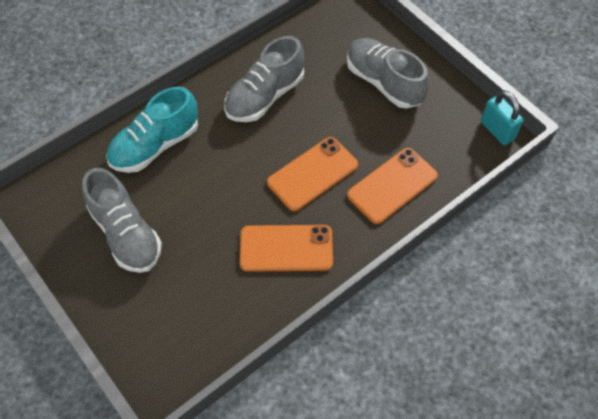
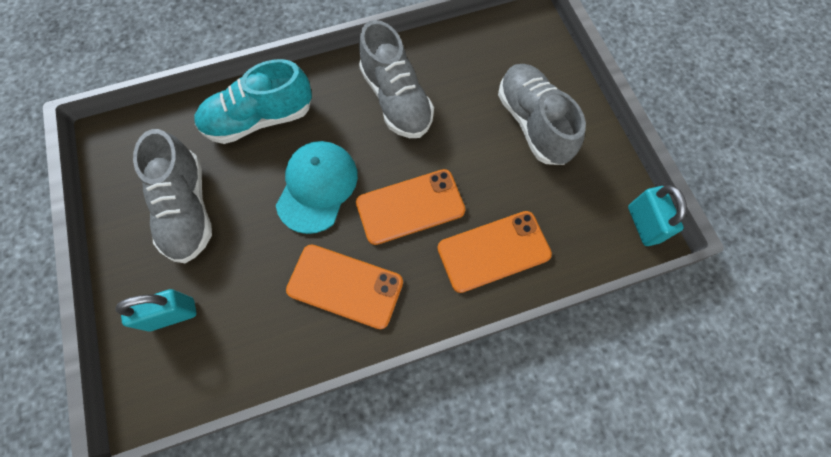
camera: 20 degrees right, 10 degrees up
(152, 316) = (172, 314): none -> turquoise padlock
(229, 183) = (317, 187): none -> turquoise cap
(265, 96) = (396, 99): grey shoe -> grey shoe turned 90 degrees counterclockwise

